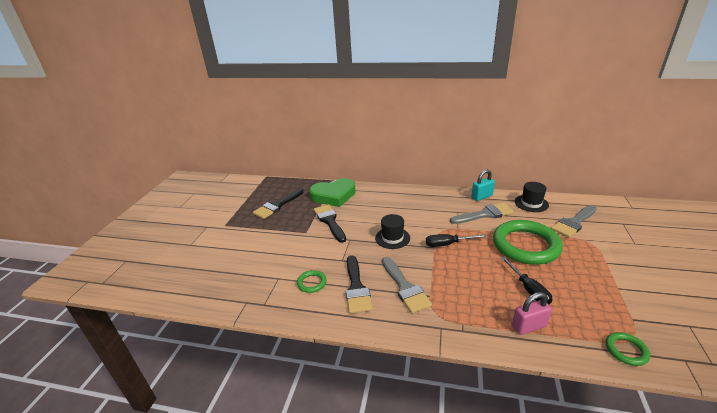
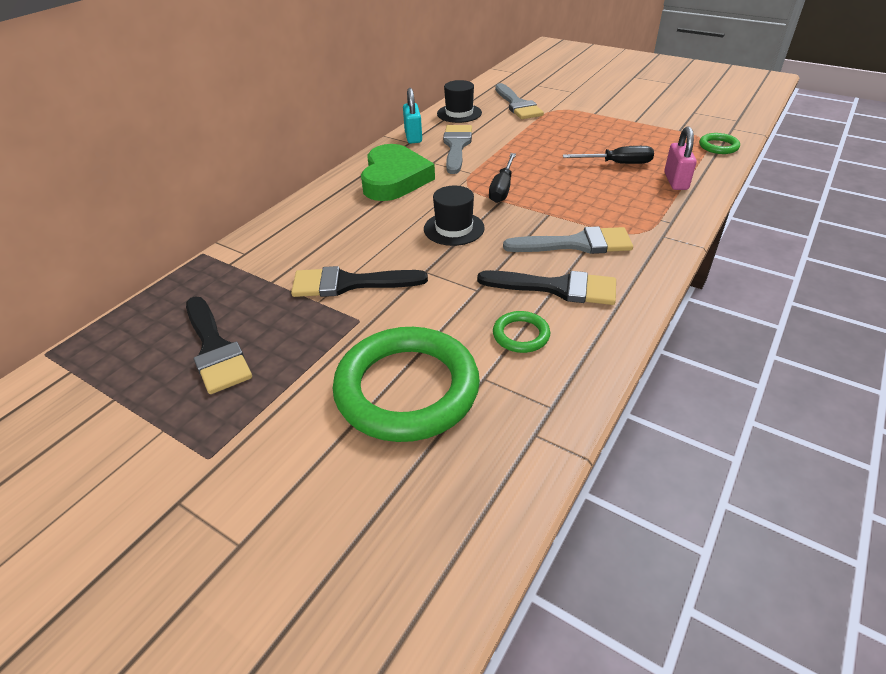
camera: 70 degrees left, 10 degrees up
(333, 195) = (263, 263): green heart -> green heart (394, 179)
(525, 245) = (540, 142): green ring -> green ring (407, 389)

